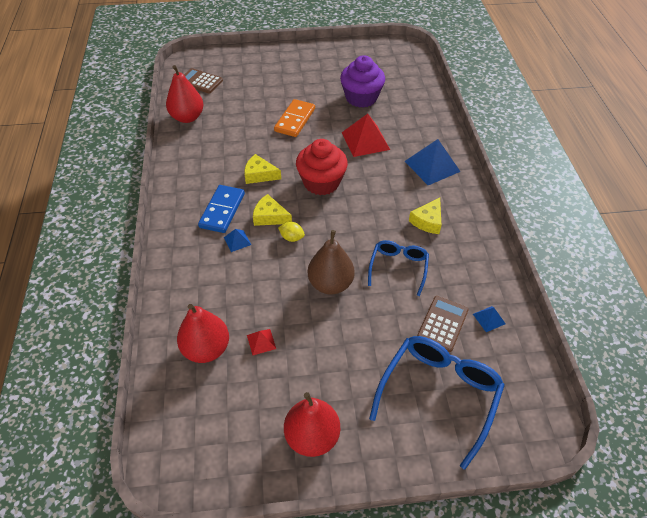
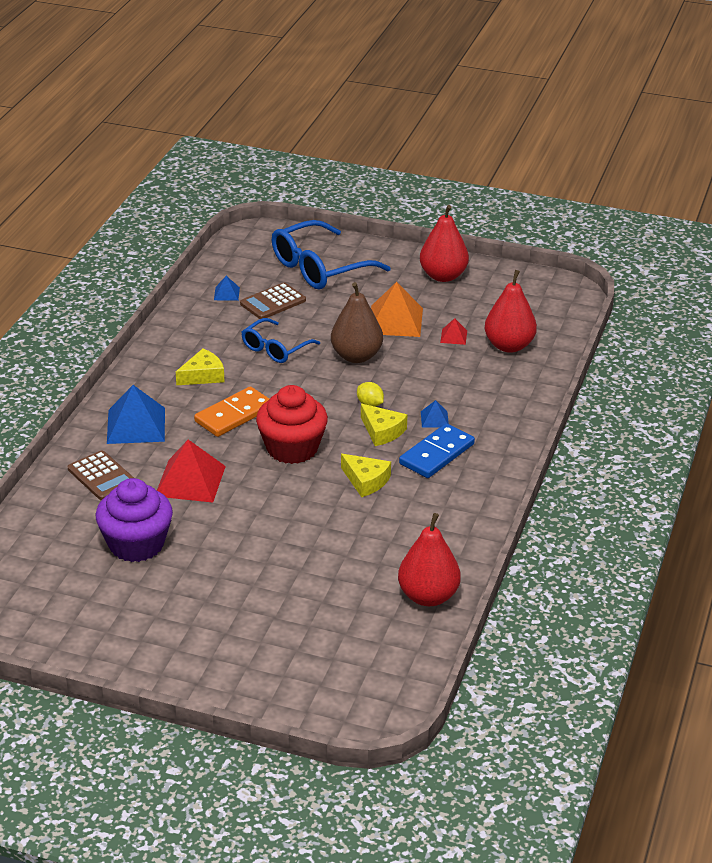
camera: 155 degrees left, 15 degrees down
(200, 81) = (377, 660): brown calculator -> brown calculator (102, 476)
(295, 120) = (265, 541): orange domino -> orange domino (234, 415)
(323, 342) = (395, 321): none -> orange pyramid

